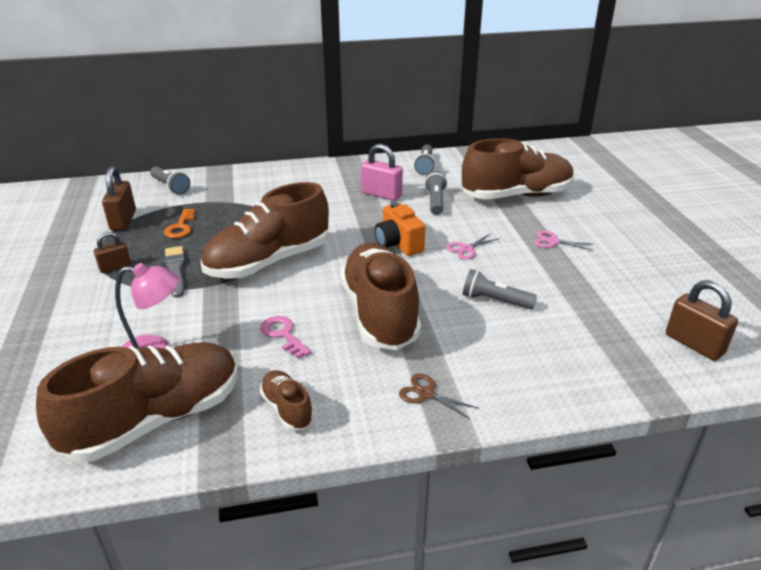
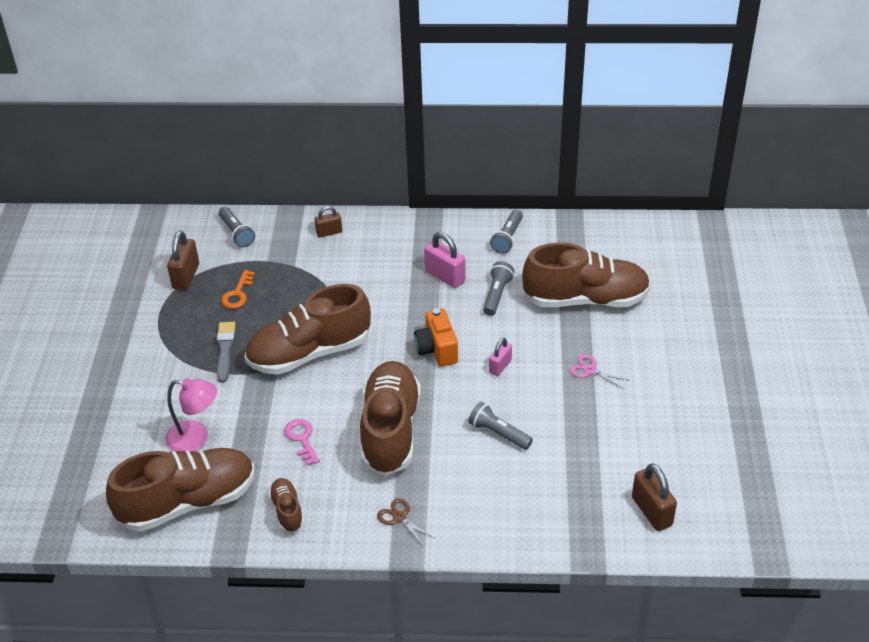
camera: 15 degrees right, 10 degrees up
(115, 267) = (173, 337): brown padlock -> brown padlock (329, 232)
(466, 249) = (500, 366): pink scissors -> pink padlock

